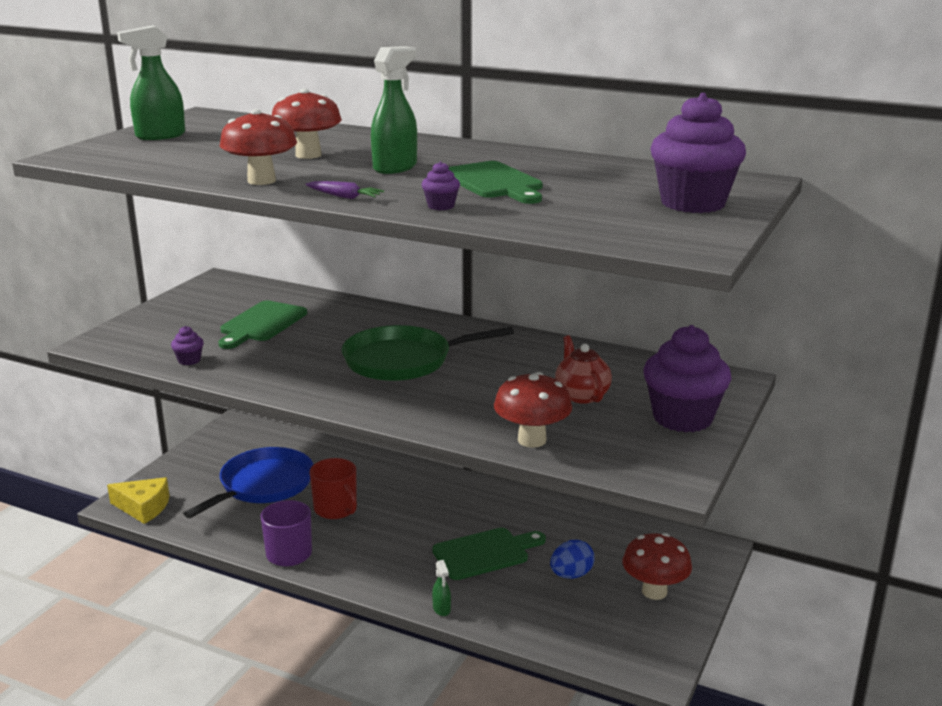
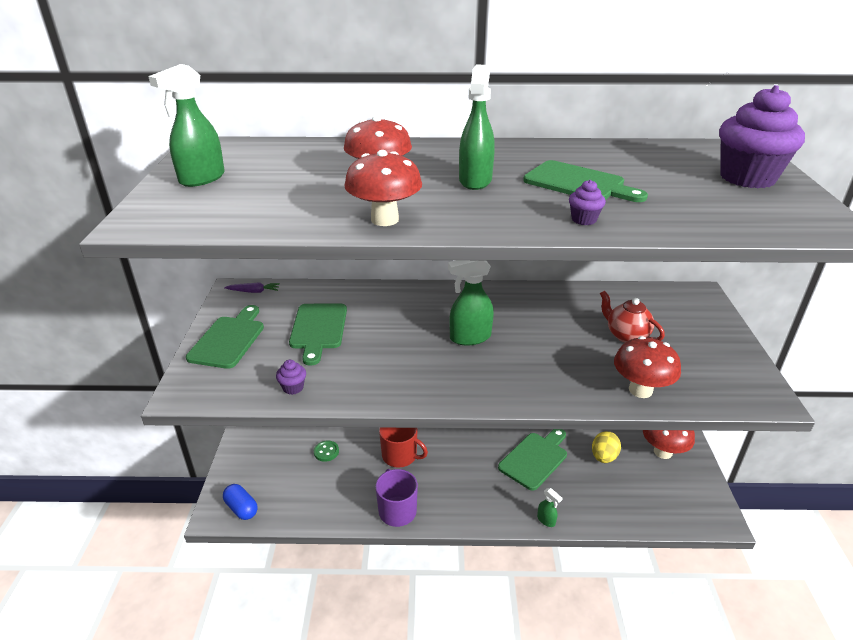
camera: 25 degrees left, 10 degrees up
(143, 507) = (241, 508): yellow cheese -> blue capsule
(172, 315) = (228, 339): none -> green cutting board
(263, 485) = (326, 452): blue pan -> green button
(344, 197) = (488, 225): purple carrot -> purple carrot (254, 291)
(403, 361) = (469, 337): green pan -> green spray bottle
(571, 575) = (603, 457): blue egg -> yellow egg
(682, 418) = (709, 337): purple cupcake -> none

